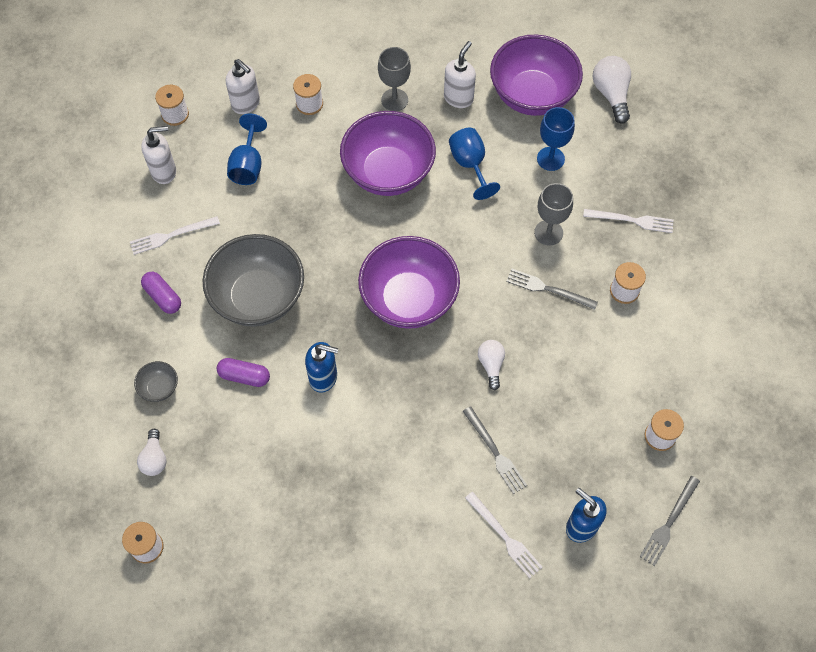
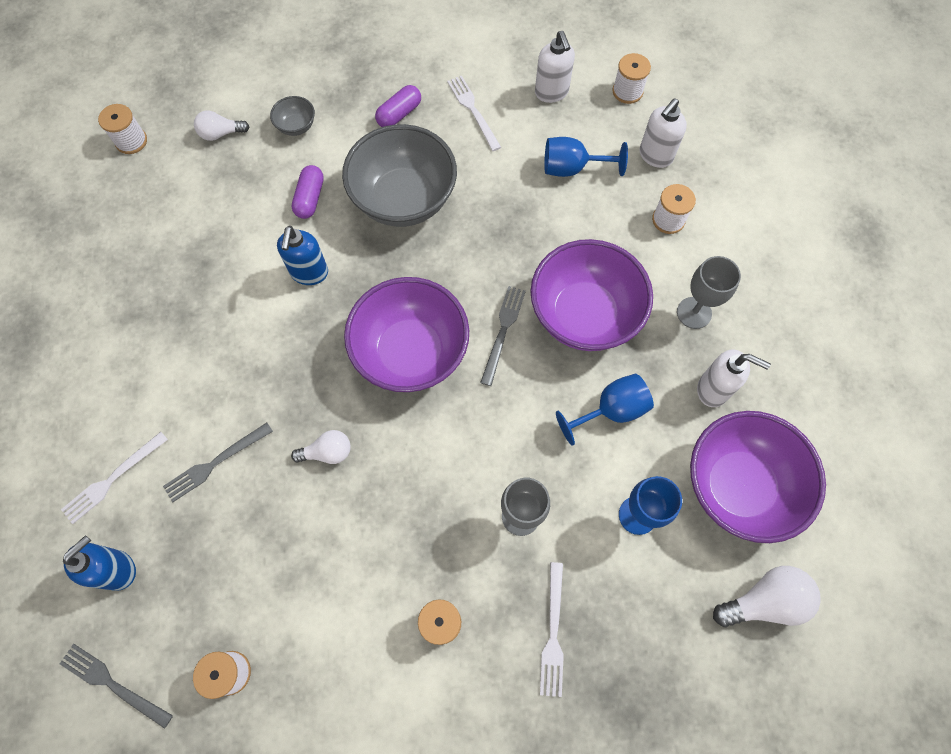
camera: 85 degrees right, 5 degrees up
(548, 289) = (436, 518): grey fork -> grey fork (503, 331)

